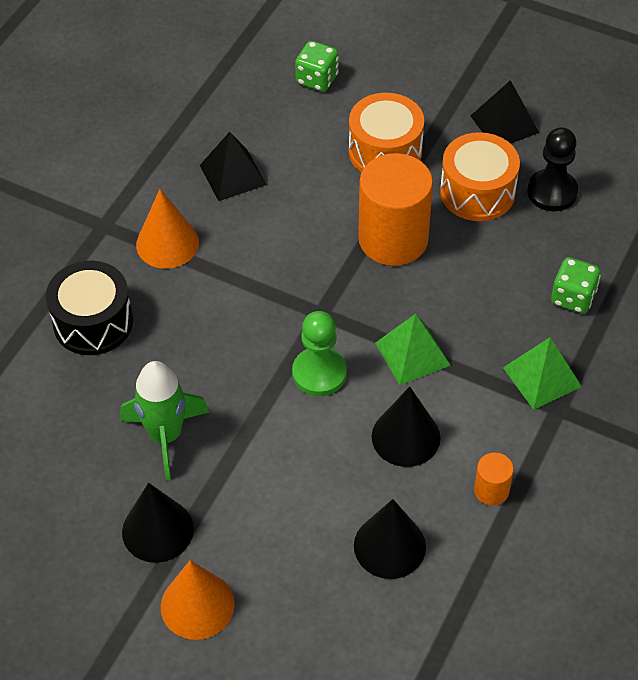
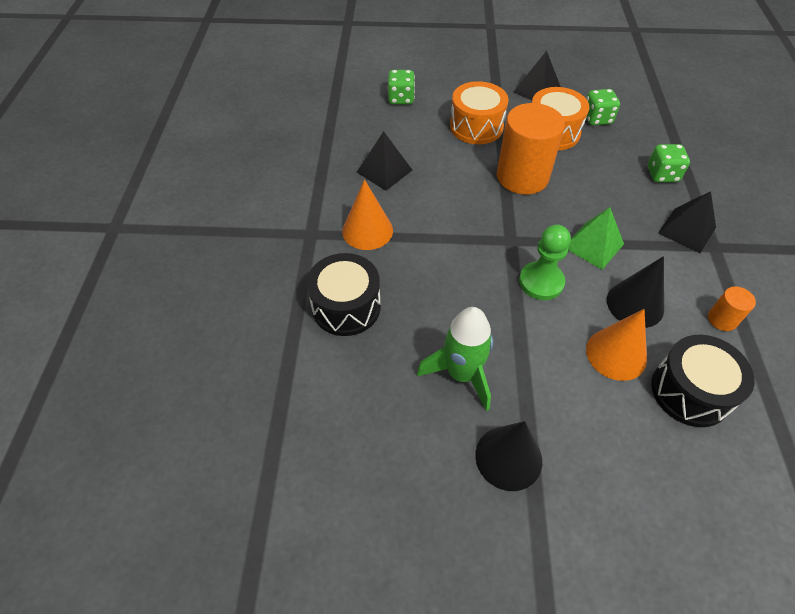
camera: 25 degrees left, 0 degrees up
(197, 605) = (587, 511): orange cone -> orange cone (616, 354)
(389, 546) = (690, 391): black cone -> black drum
(542, 377) = (687, 230): green pyramid -> black pyramid
(552, 192) = (597, 119): black pawn -> green dice

